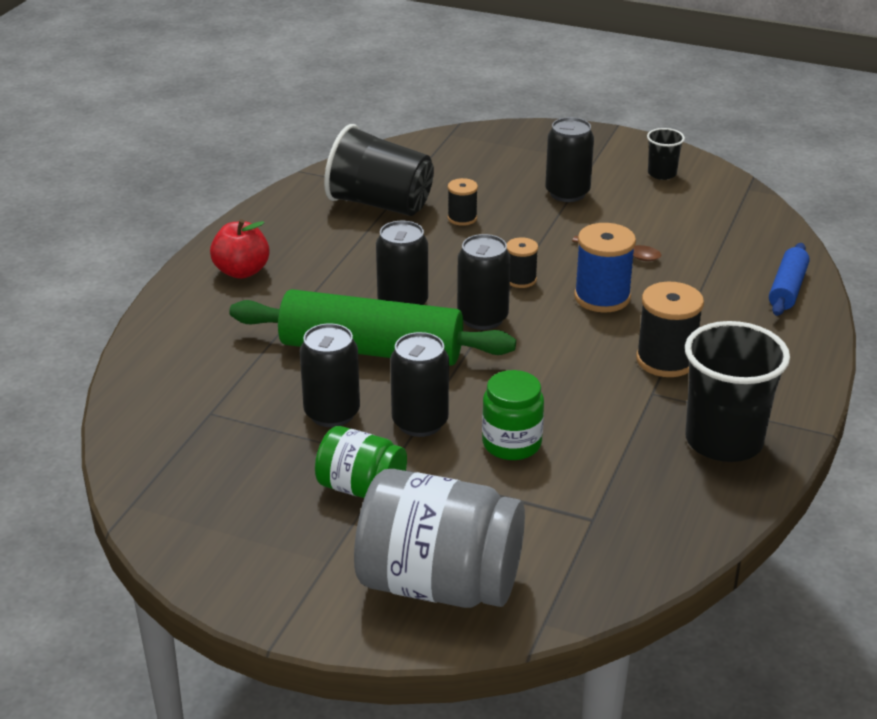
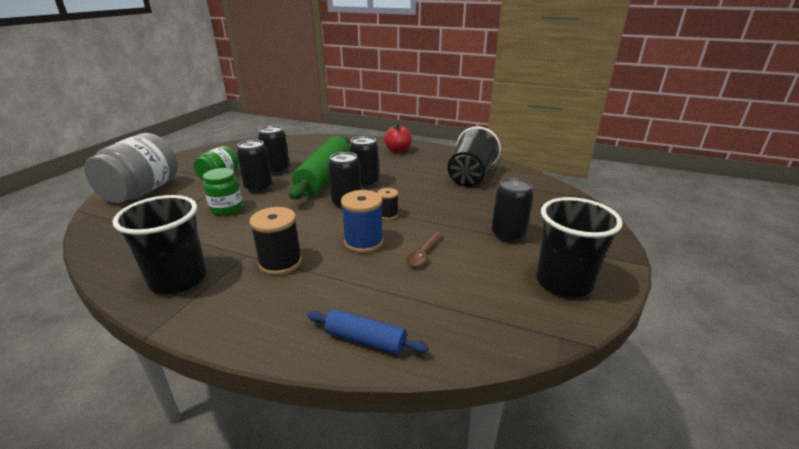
camera: 90 degrees right, 5 degrees down
(462, 218) = (460, 198): black spool -> none
(662, 174) = (563, 282): black cup -> black cup, size x2.05

